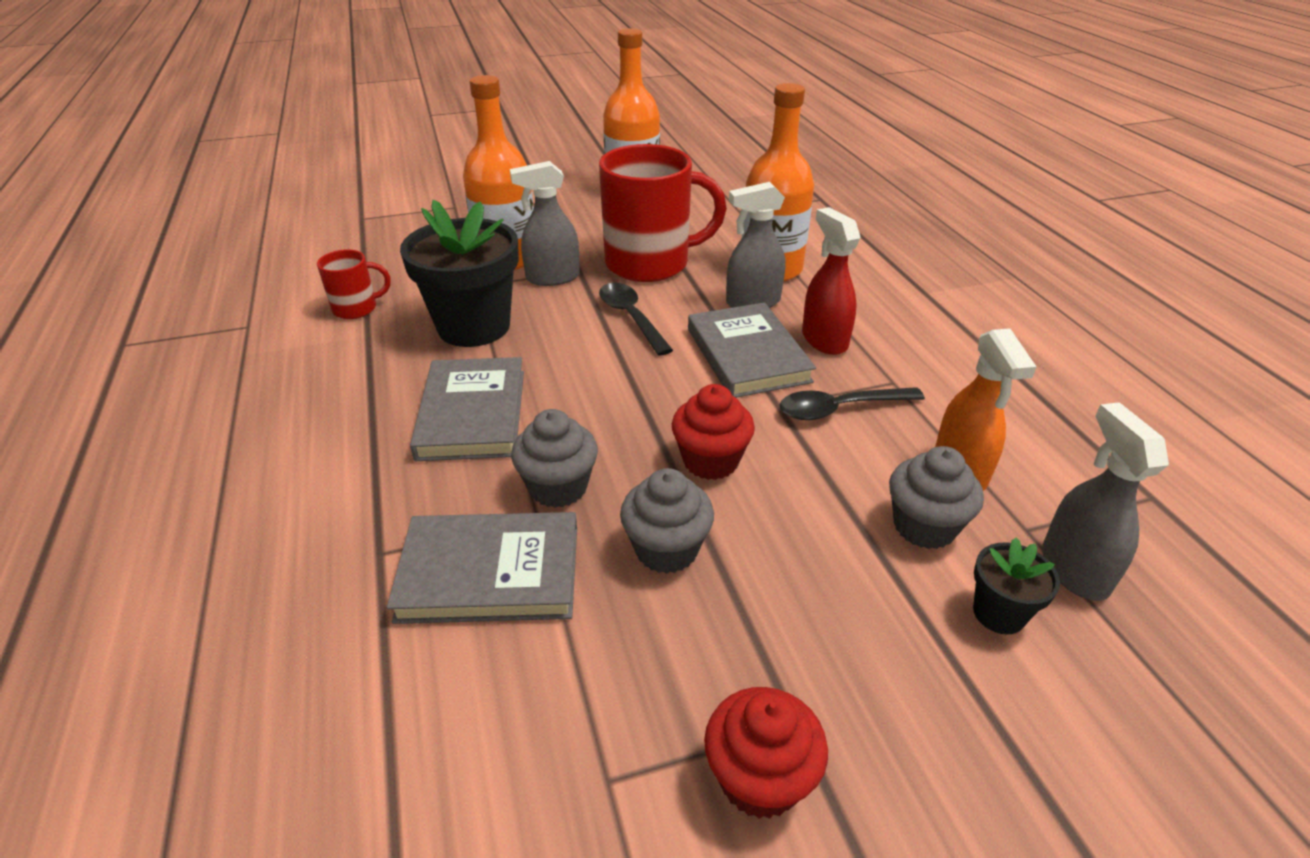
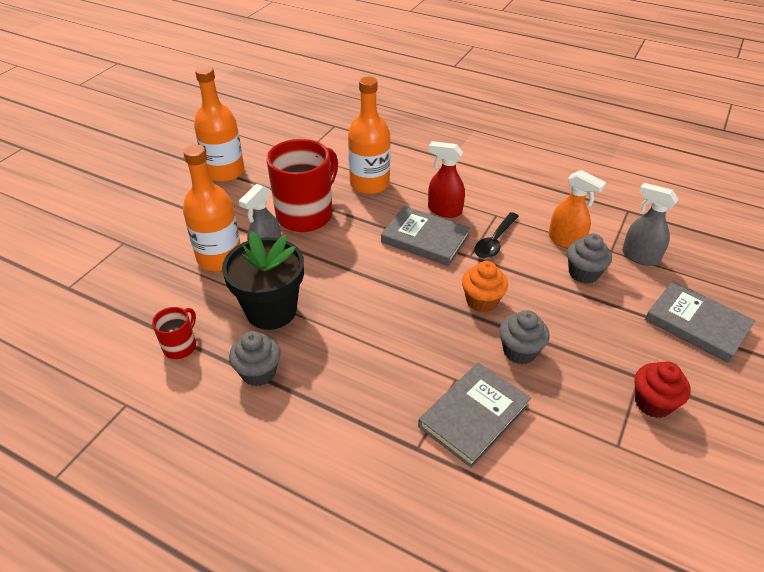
camera: 45 degrees left, 5 degrees up
(472, 414) = (350, 356): grey book -> grey book (697, 324)
(558, 487) = (442, 359): grey cupcake -> grey cupcake (258, 372)
(631, 318) = (345, 253): black spoon -> none
(710, 461) = (482, 301): red cupcake -> orange cupcake
(752, 302) = (388, 208): grey spray bottle -> none
(998, 613) = (640, 290): black flower pot -> none

